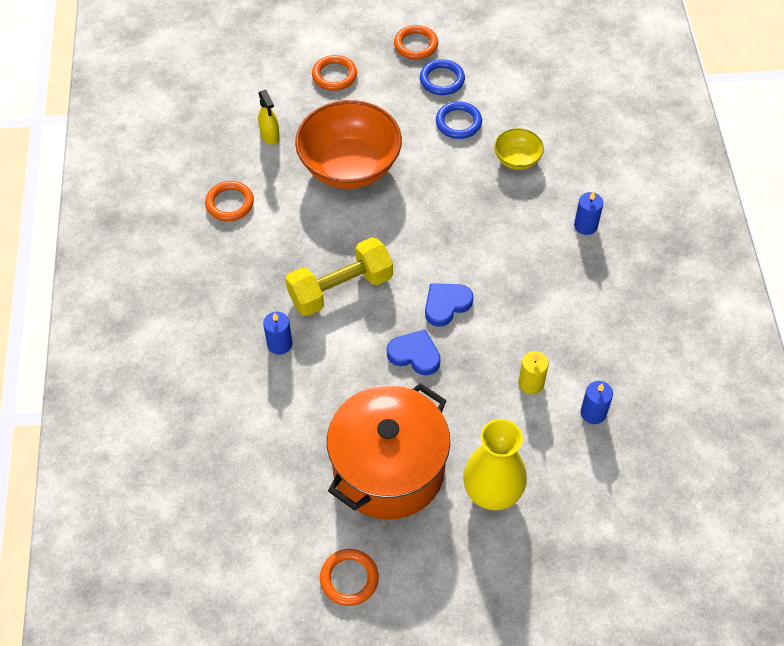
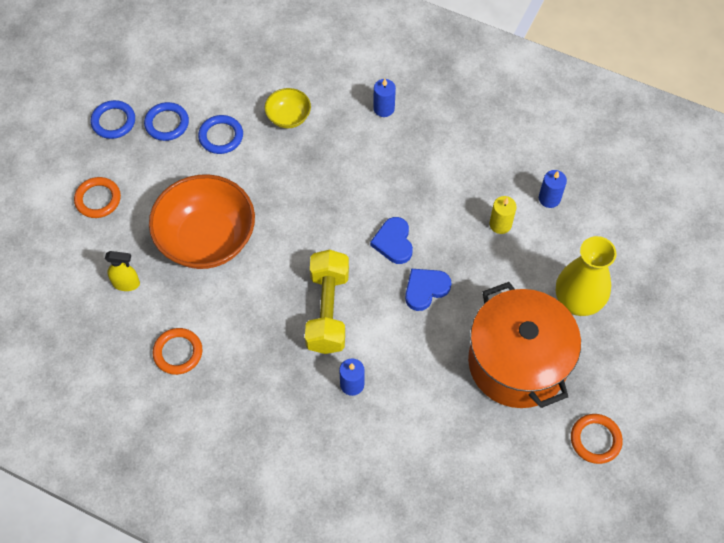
camera: 60 degrees left, 5 degrees up
(416, 45) = (113, 121): orange ring -> blue ring

